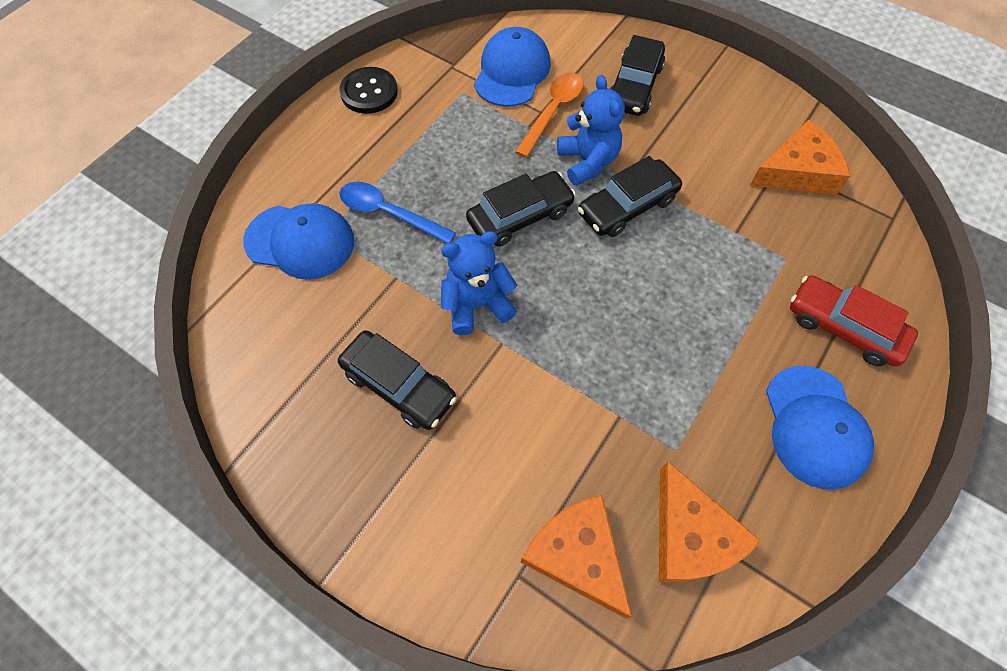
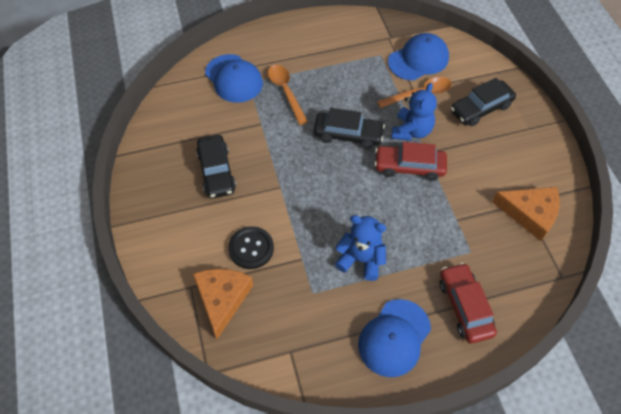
camera: 40 degrees right, 5 degrees down
(369, 92) = (333, 26): black button -> black button (251, 248)
(389, 213) = (286, 92): blue spoon -> orange spoon
(477, 304) = (285, 161): blue teddy bear -> blue teddy bear (361, 259)
(627, 206) = (409, 167): black car -> red car
(690, 536) = (280, 333): orange cheese -> none

